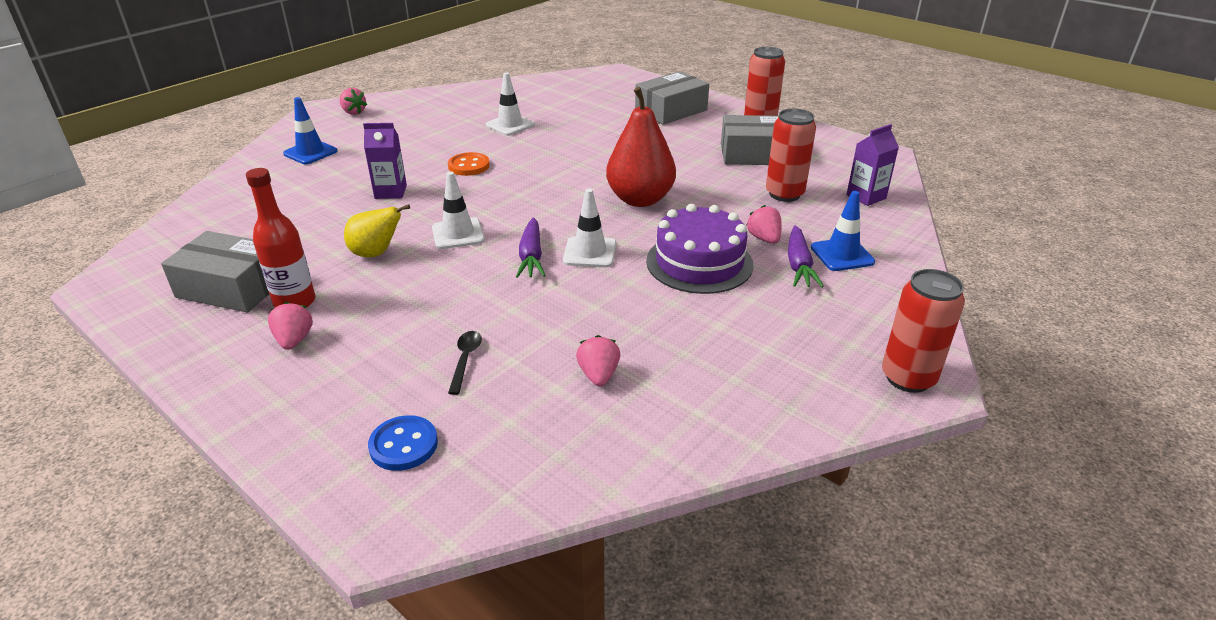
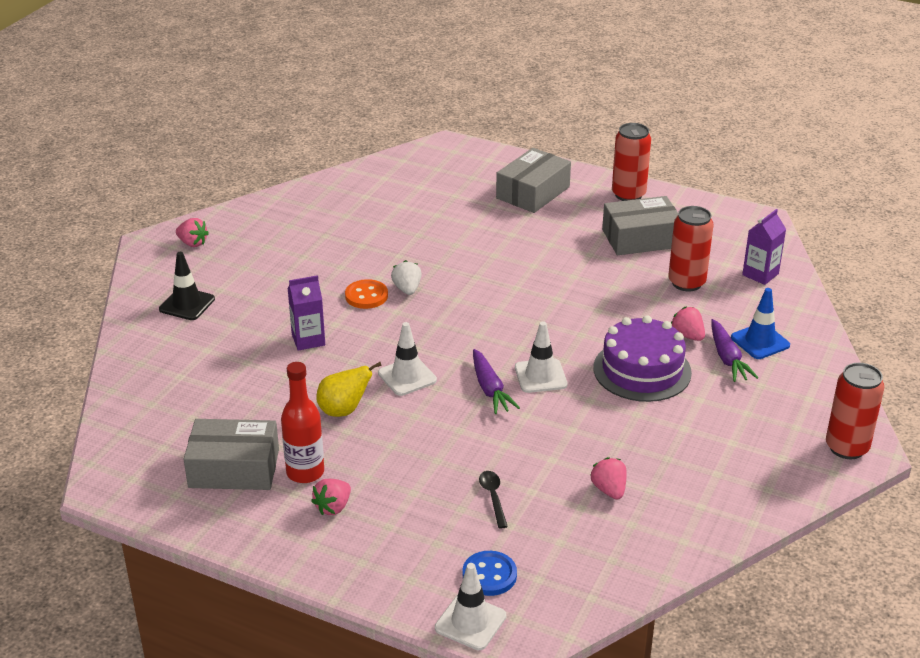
camera: 15 degrees left, 0 degrees up
(294, 340) = (333, 507): pink strawberry -> pink strawberry turned 120 degrees counterclockwise
(310, 152) = (187, 304): blue traffic cone -> black traffic cone
(509, 165) = (407, 289): none -> white strawberry
(510, 125) = (376, 236): white traffic cone -> white traffic cone (470, 622)
(640, 199) = (556, 310): red pear -> none

